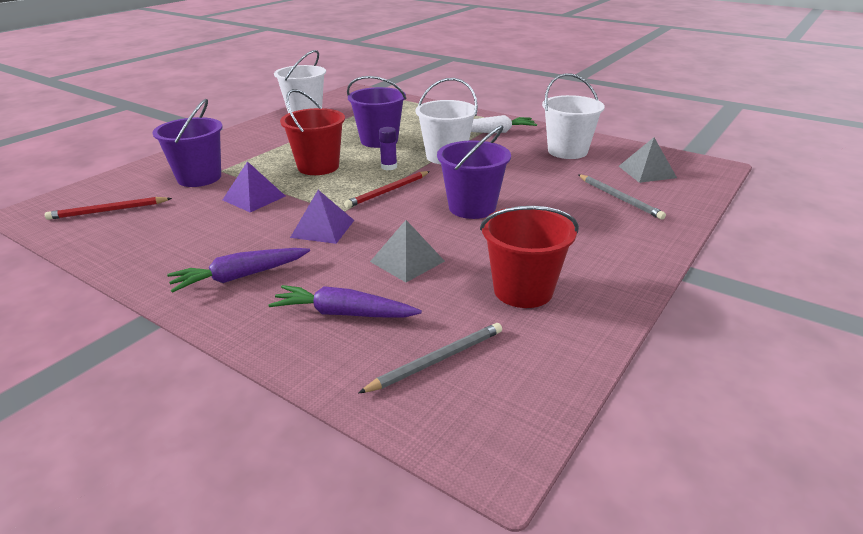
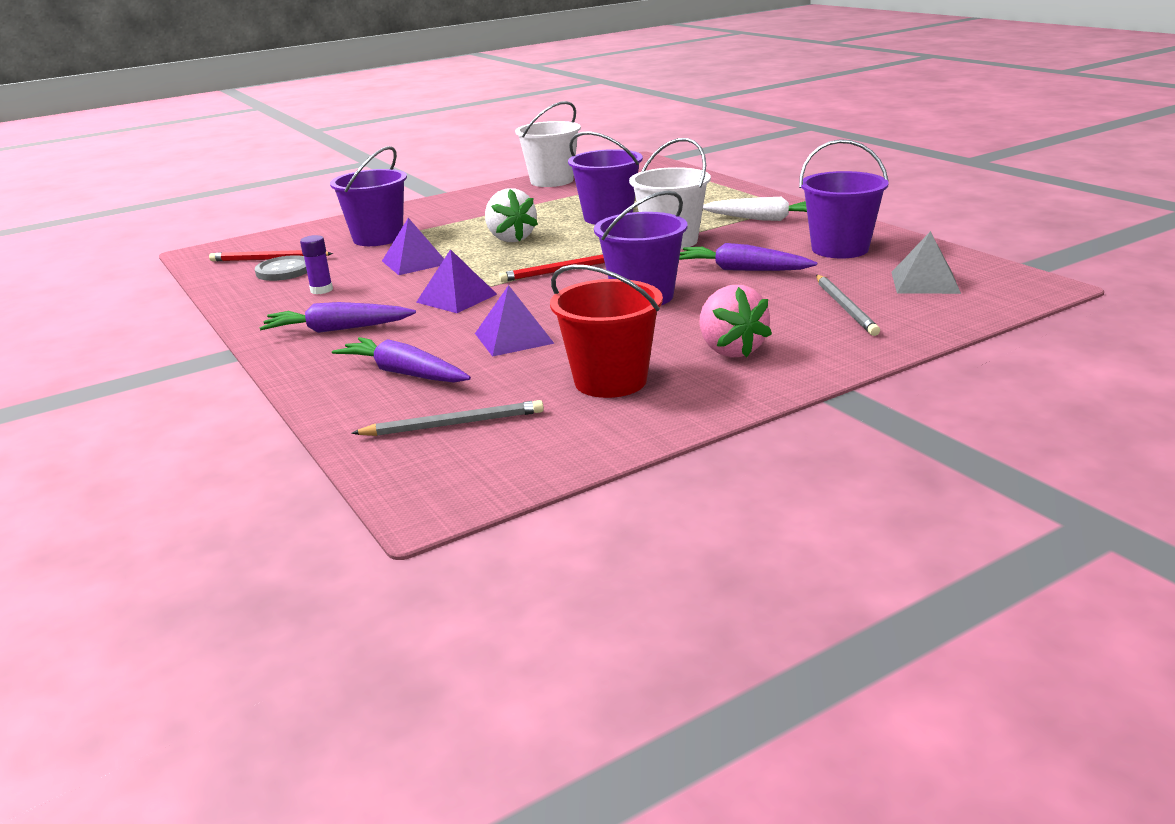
camera: 25 degrees right, 5 degrees down
(134, 221) = (284, 270): none -> grey button
(318, 167) = (510, 239): red bucket -> white strawberry
(389, 167) = (590, 246): purple glue stick -> purple glue stick (321, 290)
(407, 261) = (514, 338): grey pyramid -> purple pyramid
(520, 175) = (742, 270): none -> purple carrot
(567, 151) = (840, 249): white bucket -> purple bucket
(581, 246) = (730, 350): none -> pink strawberry

